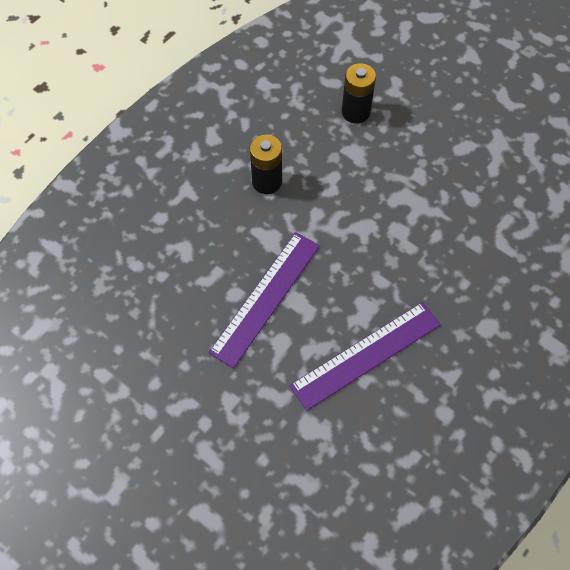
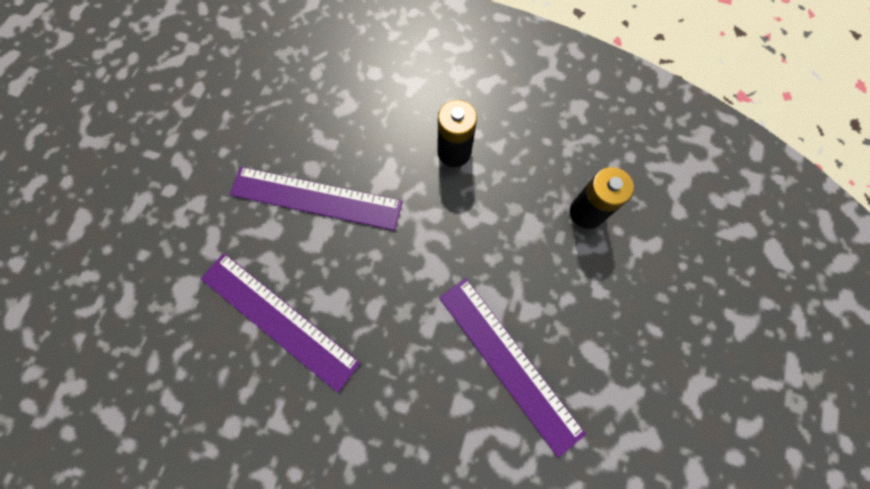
camera: 70 degrees right, 10 degrees up
(453, 202) = (509, 362): none -> purple ruler

